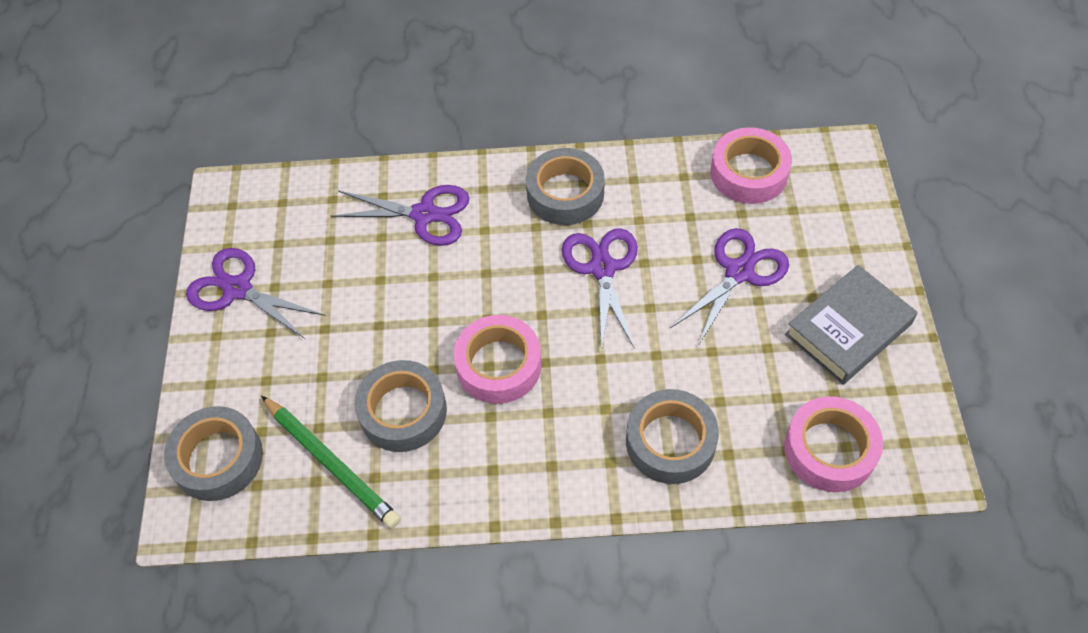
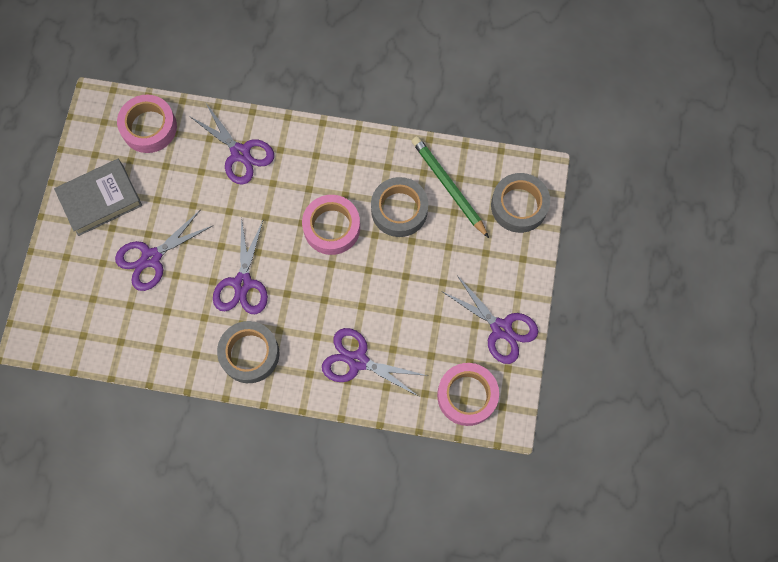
camera: 170 degrees left, 15 degrees up
(670, 442) = (240, 153): grey tape -> purple scissors
(749, 173) = (109, 338): pink tape -> pink tape (467, 395)

